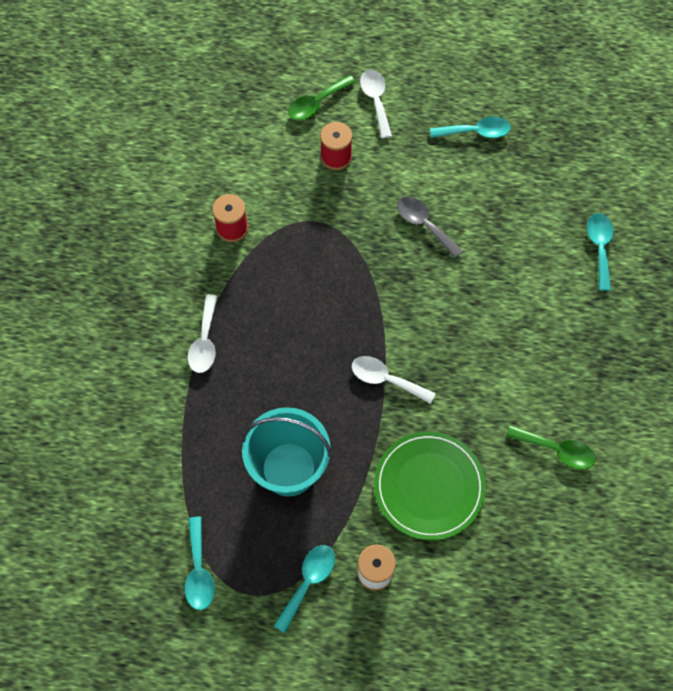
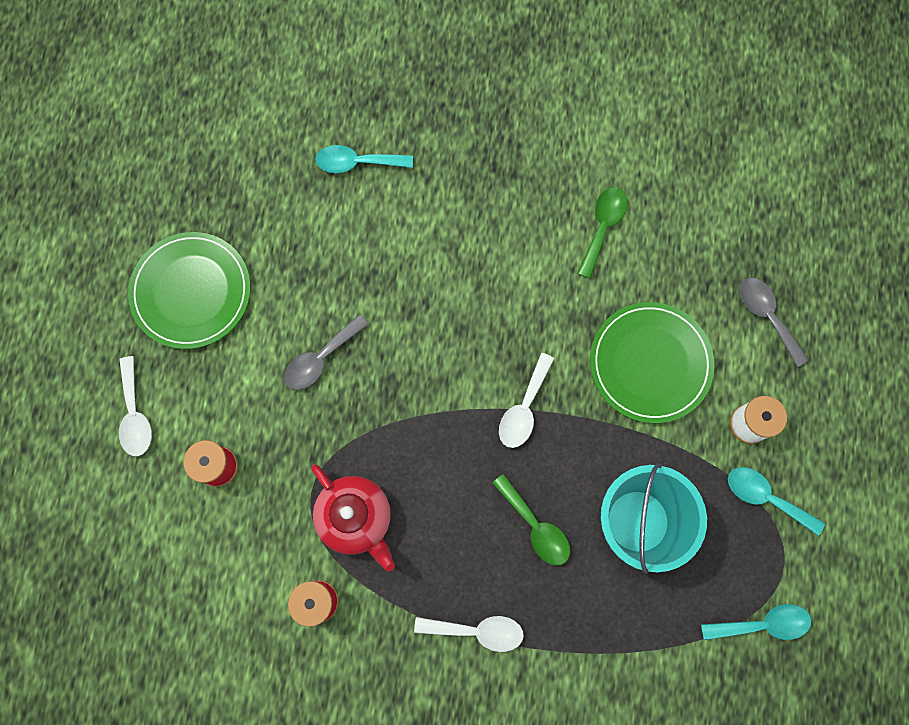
camera: 90 degrees left, 10 degrees up
(295, 253) = (356, 518): none -> red teapot
(316, 103) = (133, 492): green spoon -> green spoon (535, 526)
(376, 101) = (135, 414): white spoon -> white spoon turned 90 degrees counterclockwise
(476, 132) = (191, 292): turquoise spoon -> green plate
(478, 596) = (766, 316): none -> grey spoon

